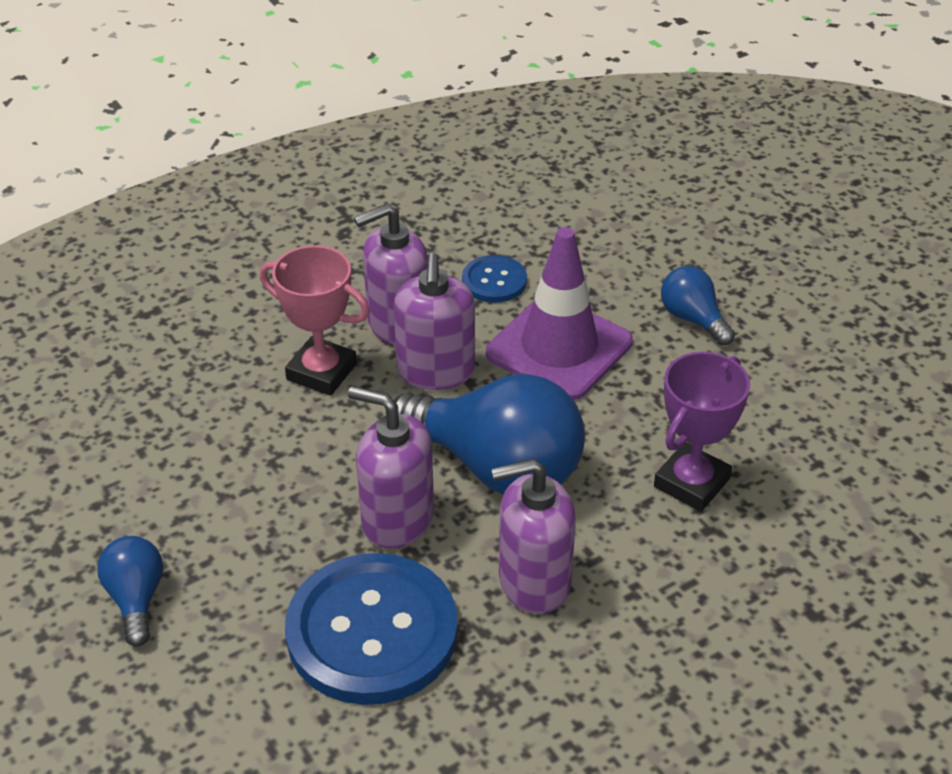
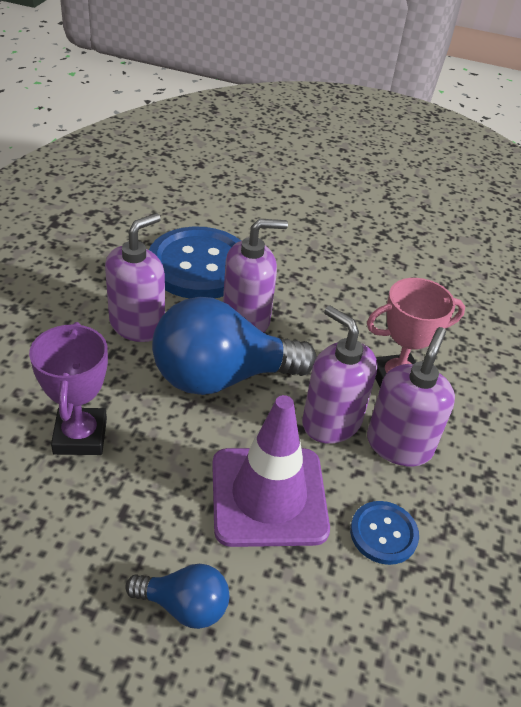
camera: 135 degrees right, 0 degrees up
(136, 599) = (320, 231): blue light bulb -> none

